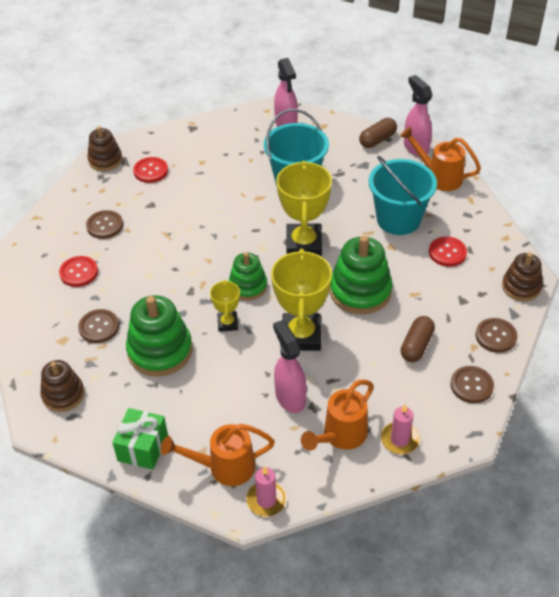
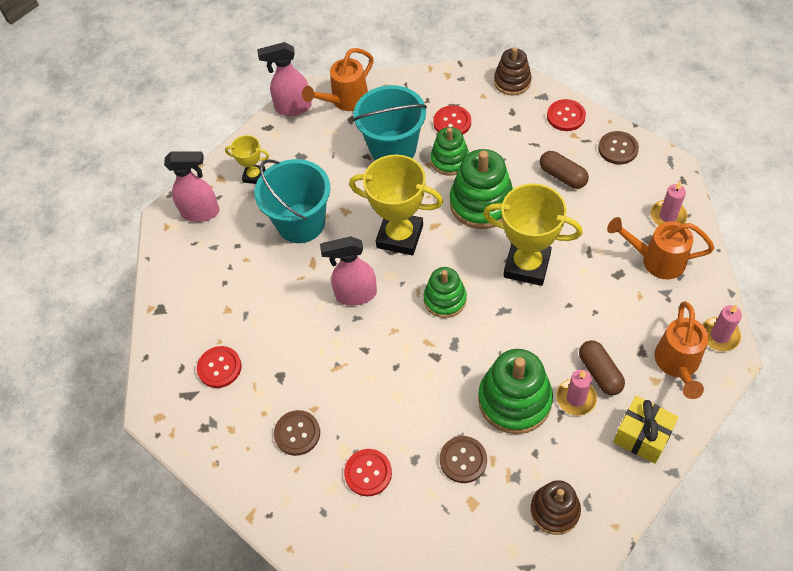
camera: 70 degrees left, 10 degrees up
(105, 160) = (175, 418): brown stacking toy -> none
(142, 448) = (642, 436): green gift -> yellow gift
(171, 393) = (576, 398): none -> pink candle
(227, 323) = (492, 328): yellow trophy -> yellow trophy (254, 176)
(290, 397) = (603, 291): pink spray bottle -> pink spray bottle (355, 295)
(340, 436) = (656, 260): orange watering can -> orange watering can turned 135 degrees clockwise
(377, 140) = (266, 136): brown capsule -> brown capsule (599, 373)
(401, 260) = (450, 160): none -> green stacking toy
(496, 336) = (566, 116): brown button -> red button

